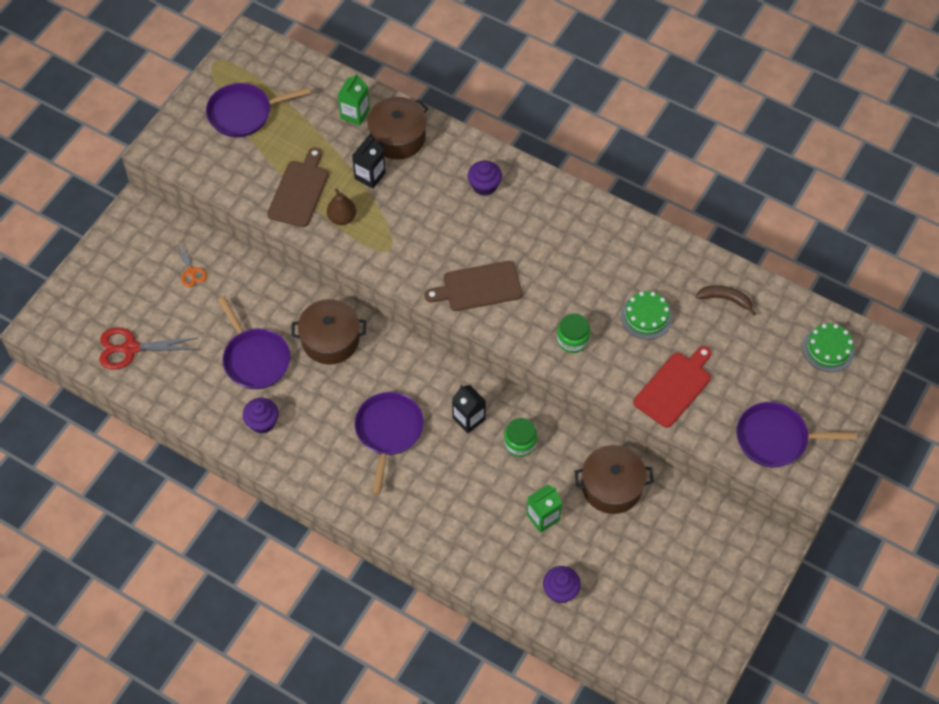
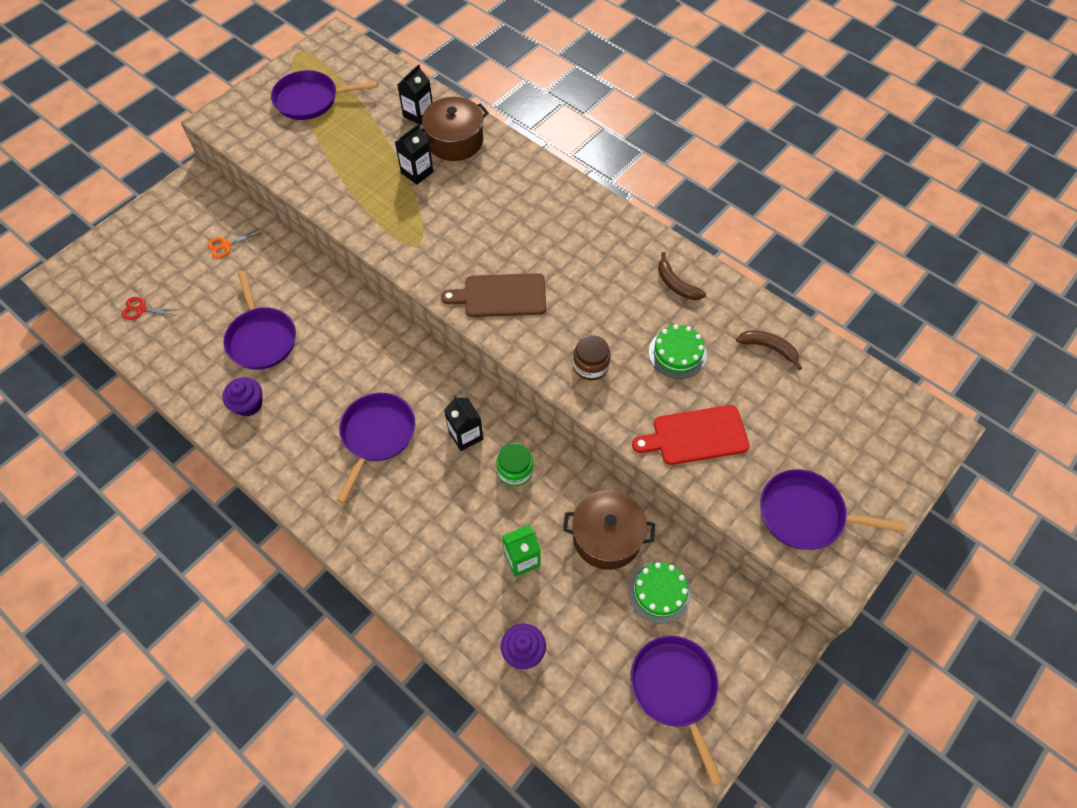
camera: 10 degrees right, 0 degrees up
(130, 348) = (141, 309): red scissors -> red scissors, size x0.56
(191, 272) = (226, 245): orange scissors -> orange scissors turned 75 degrees clockwise
(299, 191) = (342, 177): brown cutting board -> none
(330, 340) = (343, 331): brown pot -> none
(342, 218) = (377, 208): brown pear -> none
(355, 114) = (418, 114): green carton -> black carton
(484, 185) = (531, 197): purple cupcake -> none
(572, 339) = (590, 366): green jar -> brown jar
(634, 252) = (676, 284): none -> brown banana
(674, 387) = (695, 436): red cutting board -> red cutting board turned 150 degrees counterclockwise
(691, 599) = (675, 689): none -> purple pan
(828, 349) = (880, 420): green cake -> green cake (659, 592)

